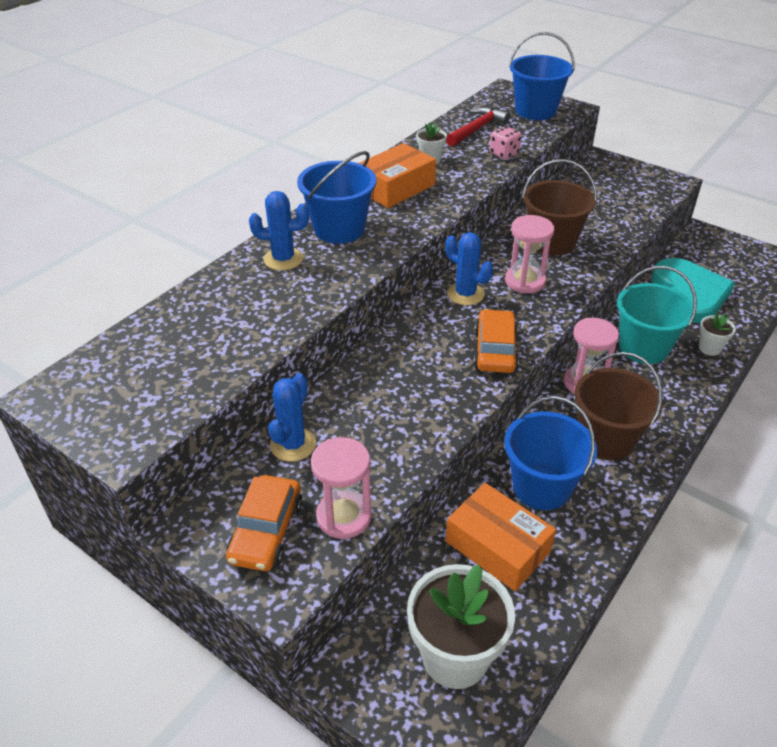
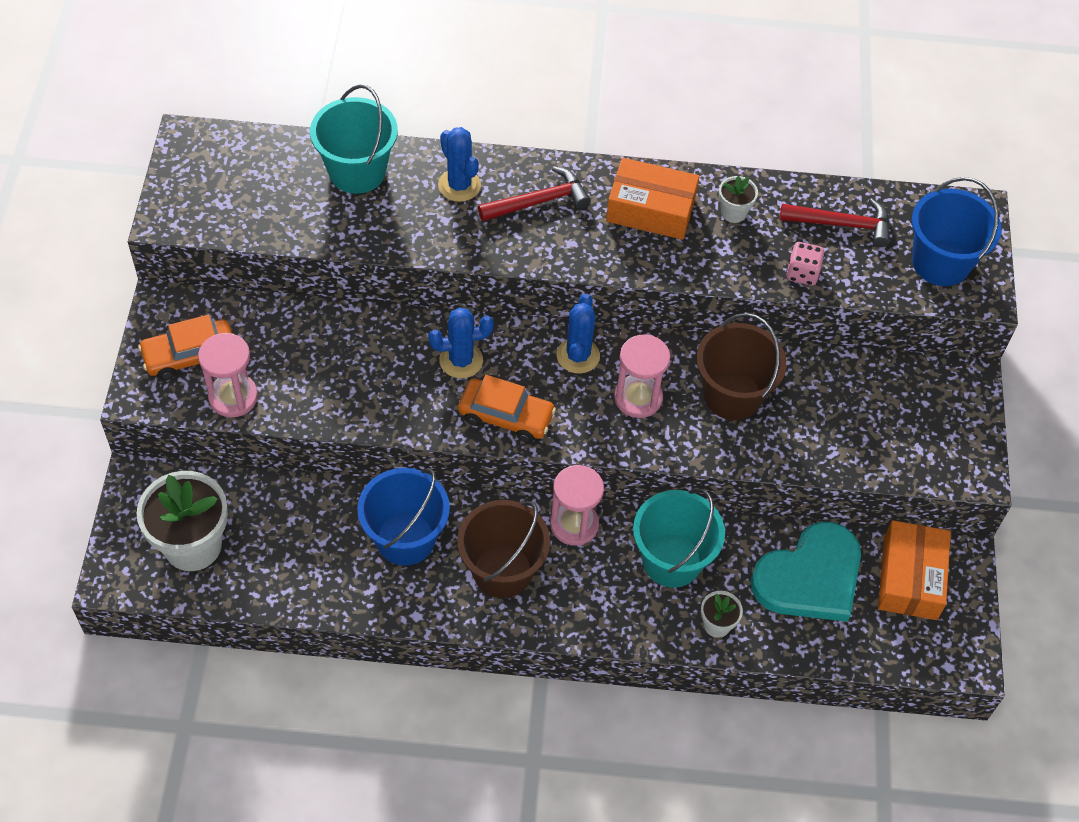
camera: 55 degrees right, 15 degrees up
(209, 305) = (357, 171): none -> turquoise bucket
(293, 444) = (286, 324): blue cactus -> blue cactus (461, 360)
(339, 229) = (538, 201): blue bucket -> red hammer
(495, 350) = (506, 416): orange car -> orange car turned 45 degrees clockwise
(497, 546) = (316, 531): orange box -> orange box (910, 578)

